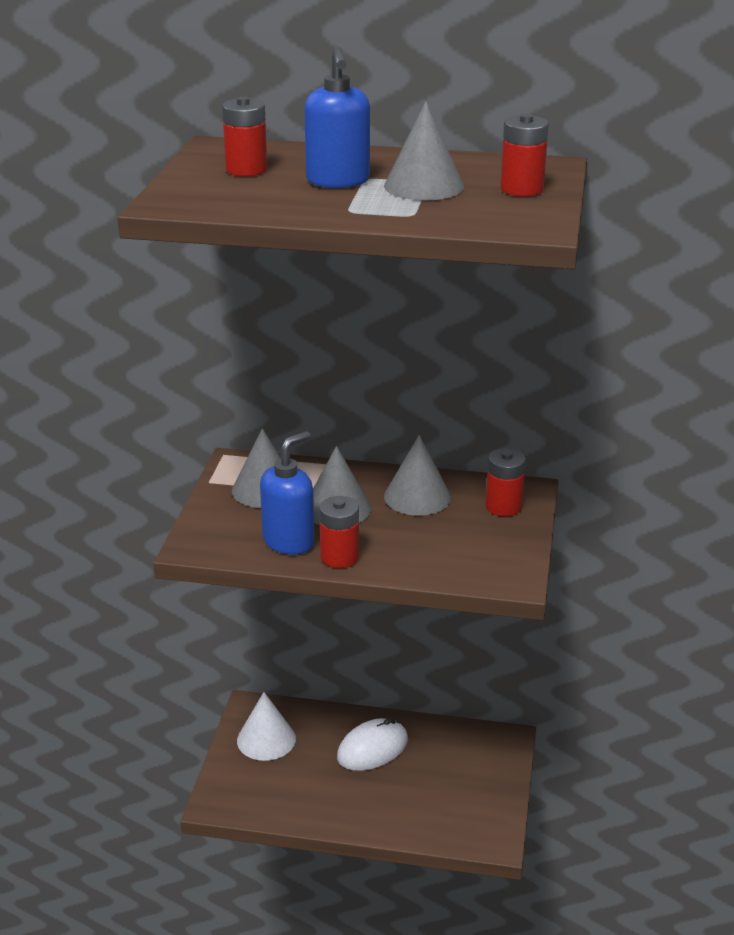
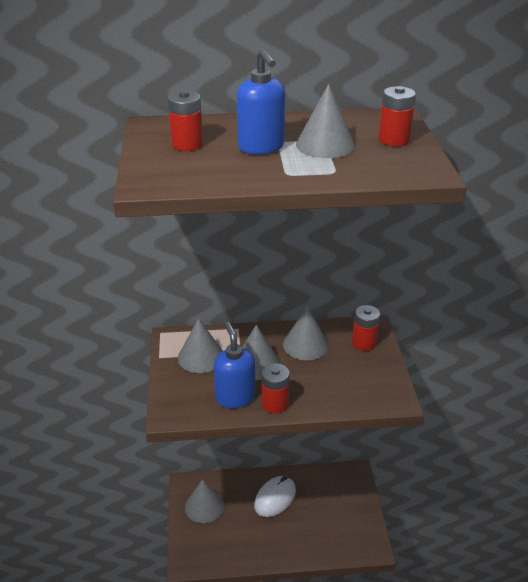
camera: 15 degrees left, 5 degrees up
(266, 739) = (204, 506): white cone -> grey cone
(289, 541) = (235, 397): blue soap dispenser -> blue soap dispenser turned 45 degrees counterclockwise

